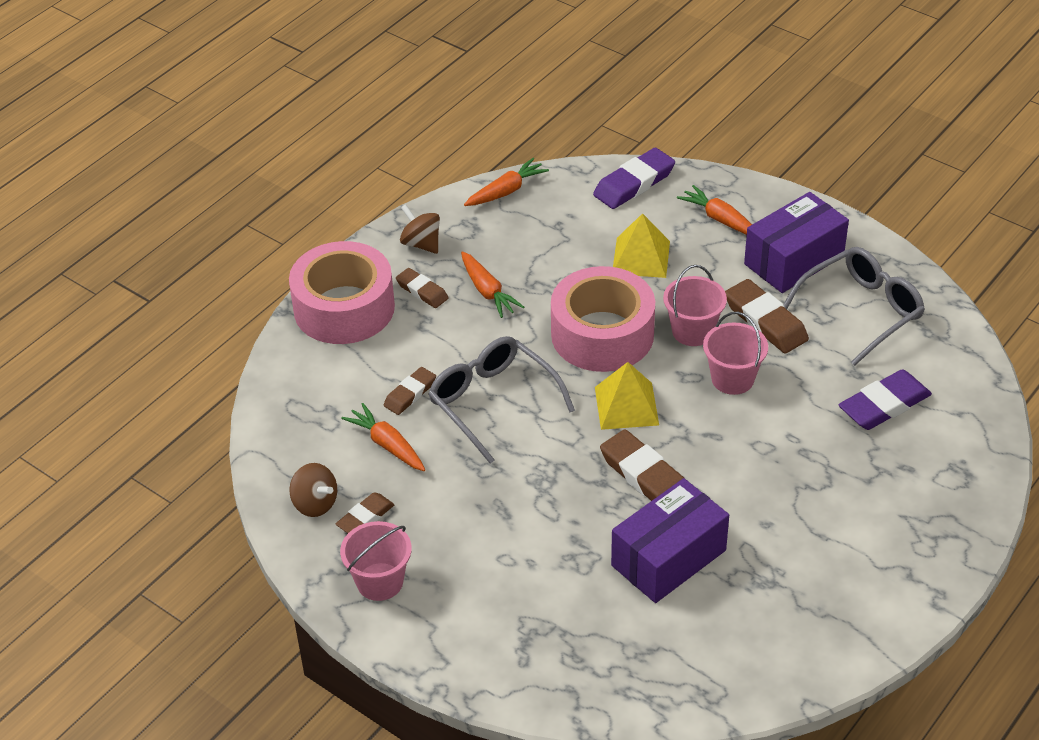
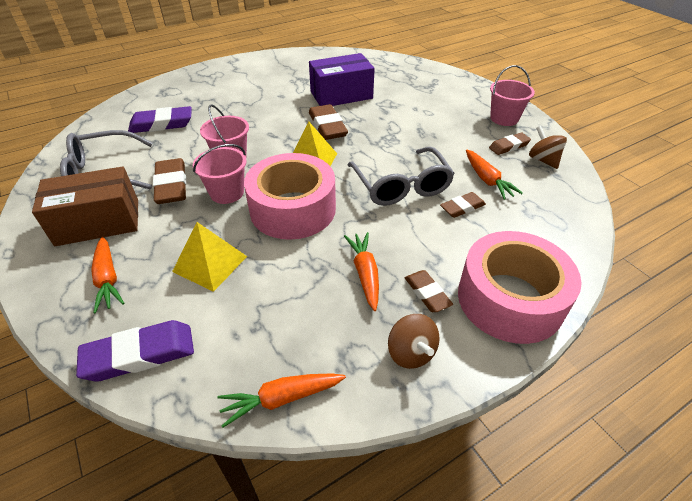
camera: 160 degrees left, 0 degrees up
(794, 260) = (98, 222): purple box -> brown box

